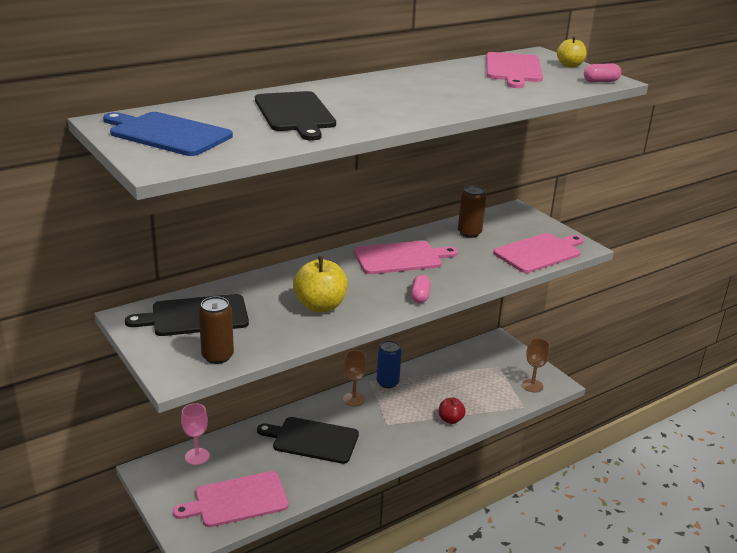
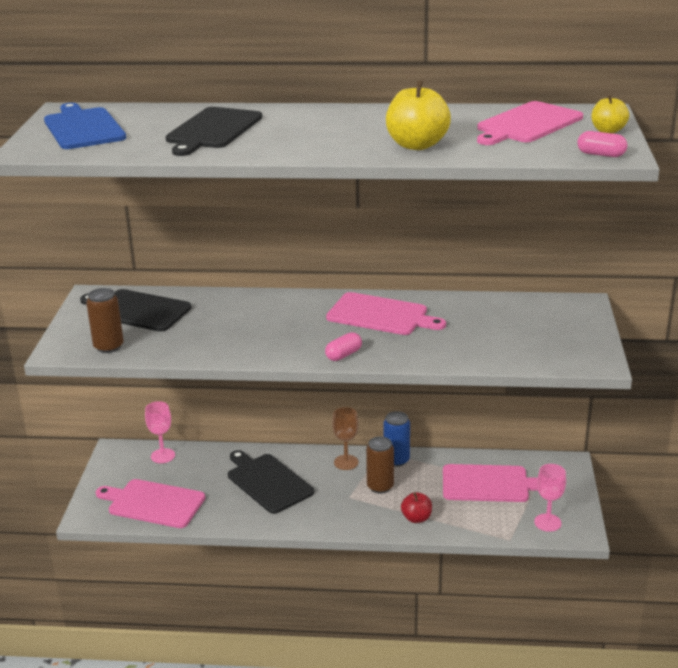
camera: 40 degrees right, 0 degrees up
(320, 306) = (244, 334): yellow apple -> yellow apple (417, 145)
(469, 233) = (489, 312): brown can -> brown can (380, 486)
(532, 385) = (547, 522): brown goblet -> pink goblet
(539, 253) = (536, 353): pink cutting board -> pink cutting board (489, 484)

